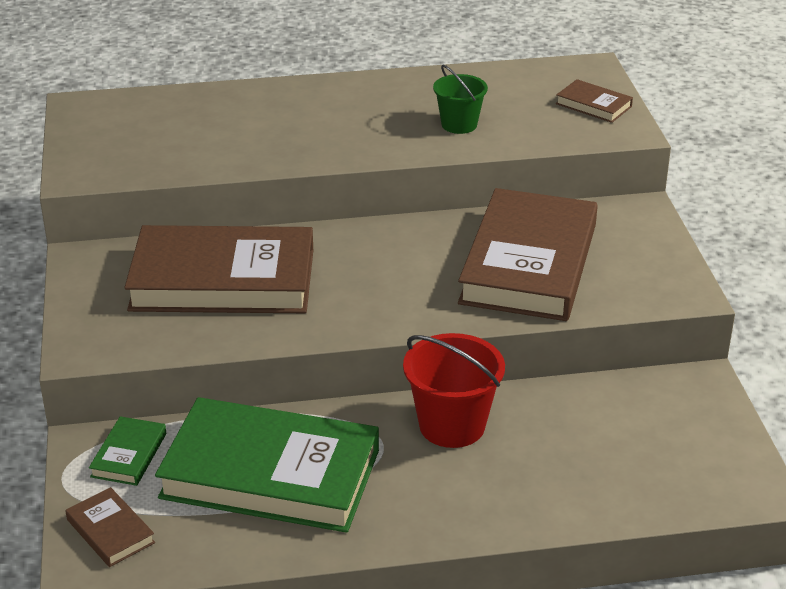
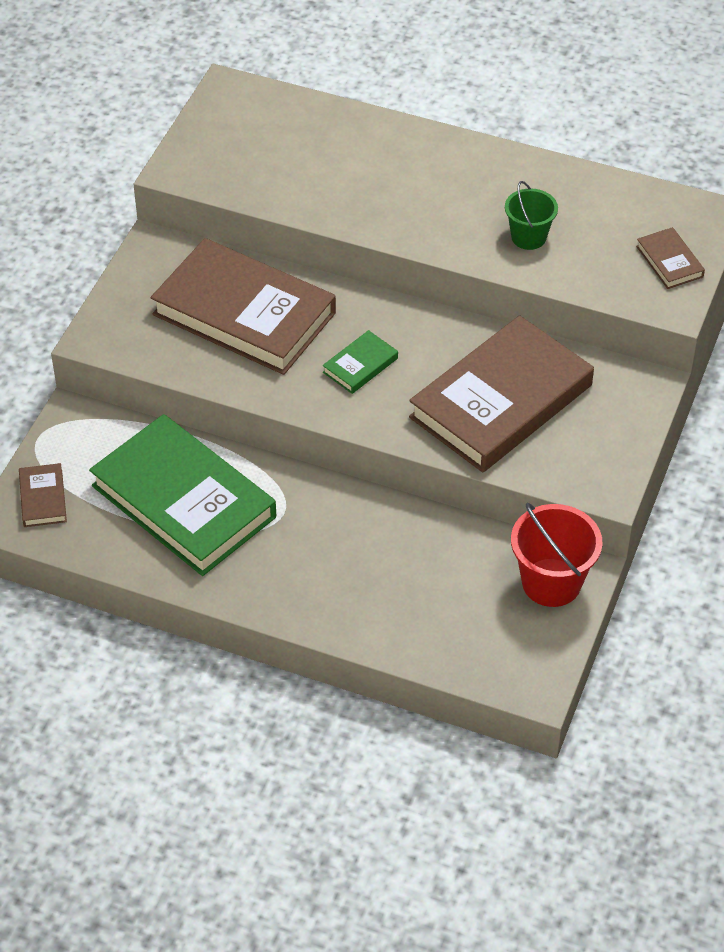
camera: 30 degrees right, 15 degrees up
(129, 455) = (96, 439): green book -> green book (360, 365)
(452, 425) = (348, 520): red bucket -> red bucket (551, 582)

